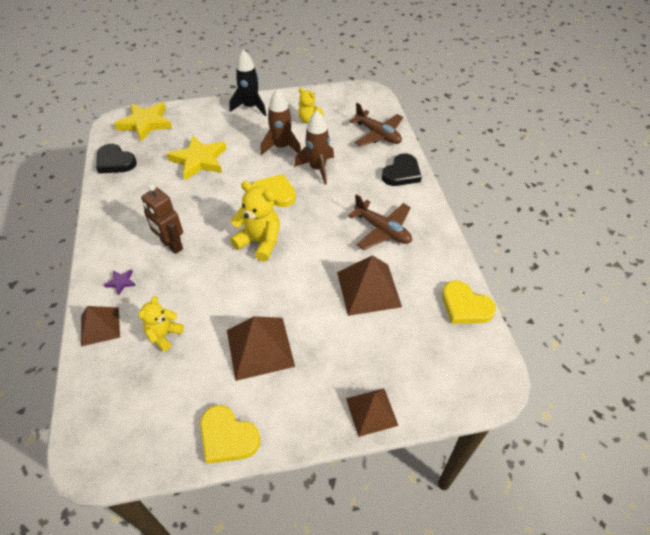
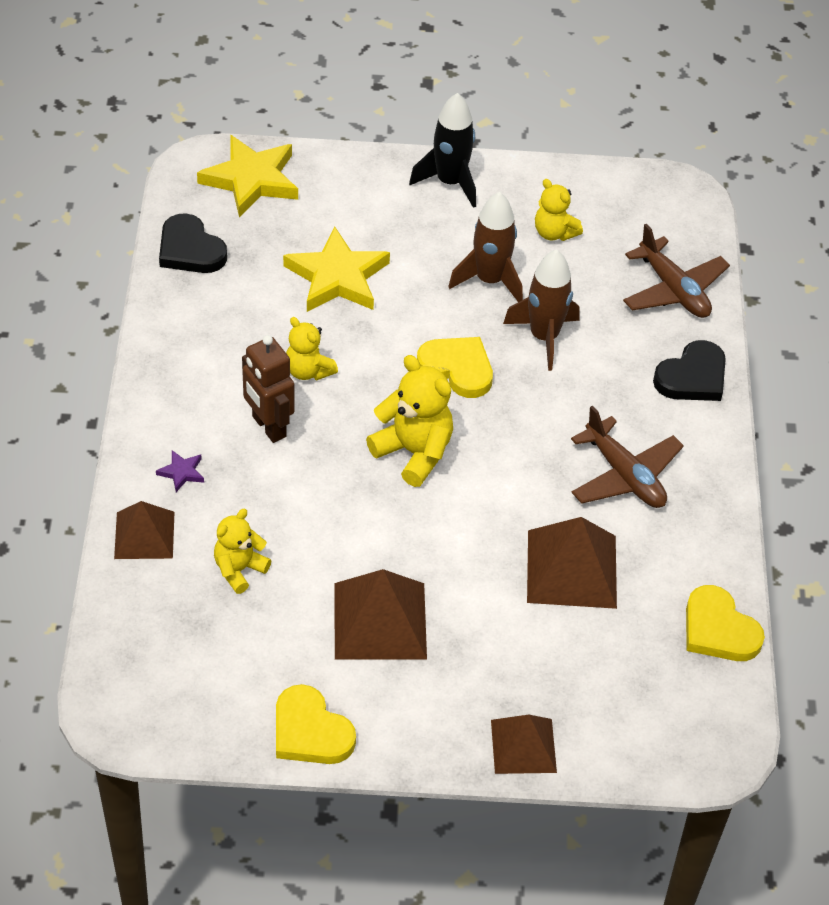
camera: 10 degrees right, 0 degrees up
(190, 210) = (308, 371): none -> yellow teddy bear

